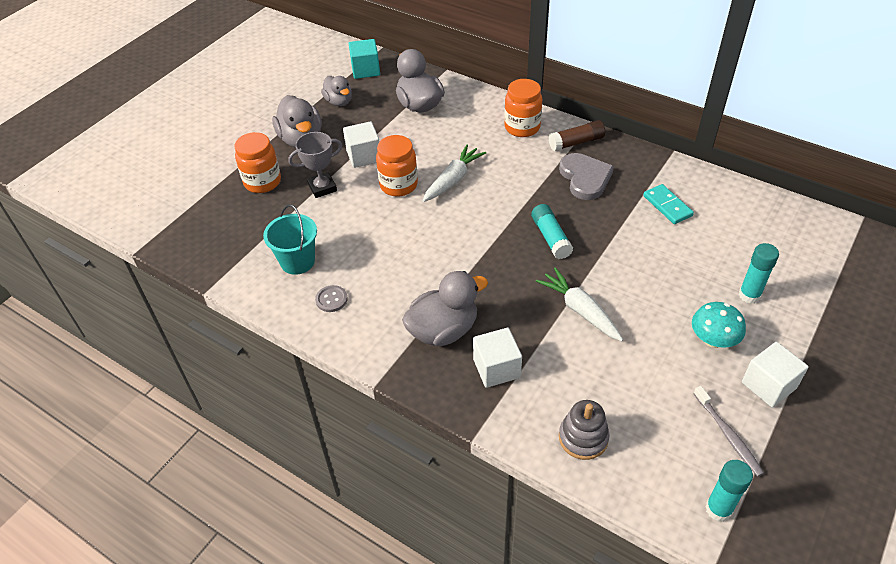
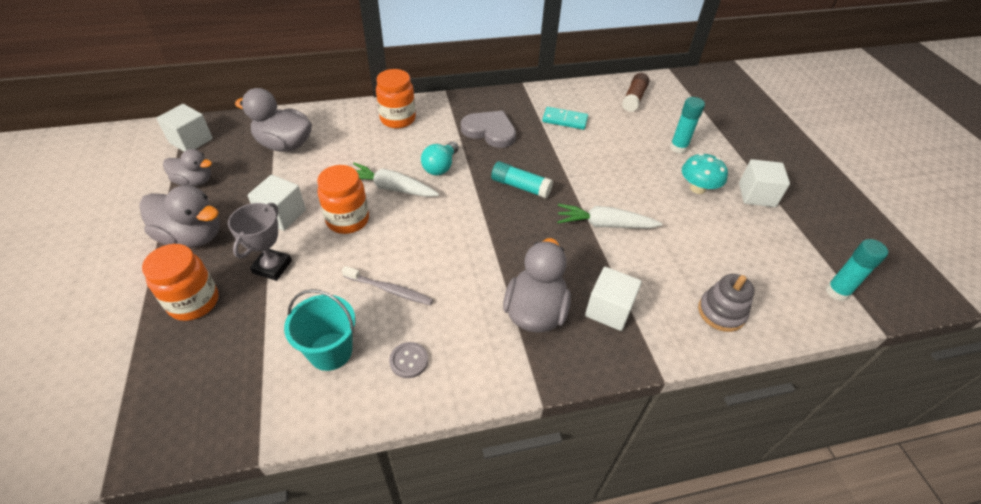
camera: 50 degrees left, 0 degrees up
(365, 70) = (191, 141): turquoise cube -> white cube
(453, 180) = (391, 188): white carrot -> white carrot turned 60 degrees counterclockwise
(508, 184) = (440, 167): none -> turquoise light bulb
(576, 142) = (452, 109): brown glue stick -> brown glue stick (634, 98)
(727, 434) = (780, 241): grey toothbrush -> grey toothbrush (389, 290)

